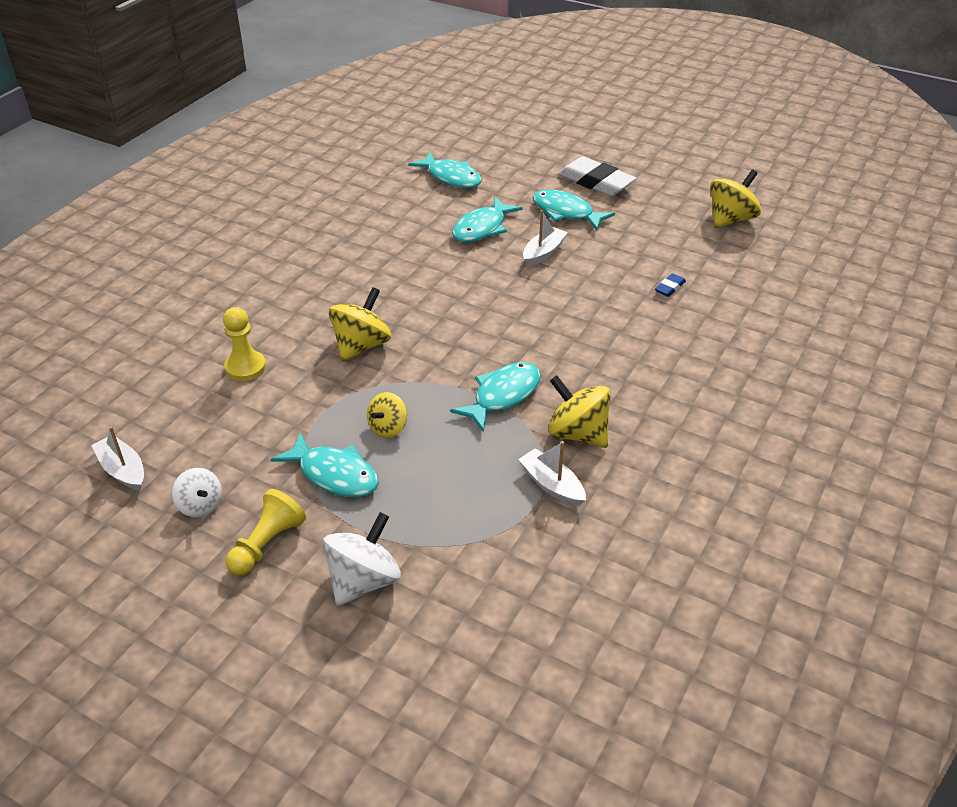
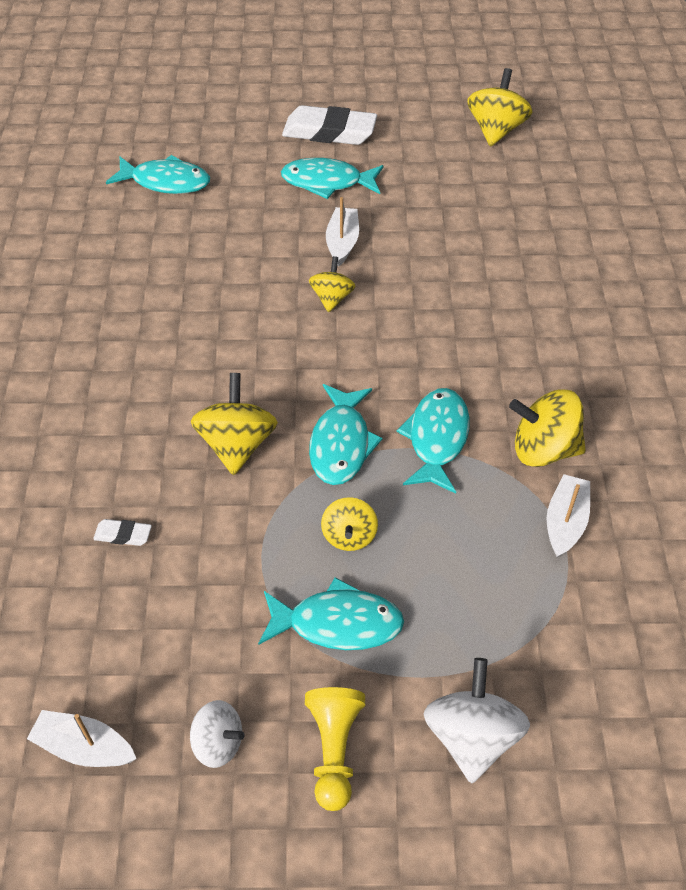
camera: 30 degrees left, 10 degrees up
(245, 367) = (123, 535): yellow pawn -> white eraser
(482, 228) = (252, 236): turquoise fish -> turquoise fish (341, 444)
(505, 284) = (332, 298): none -> yellow spinning top
(552, 485) = (565, 522): white boat -> white boat turned 90 degrees clockwise
(670, 288) = (499, 235): blue eraser -> none

